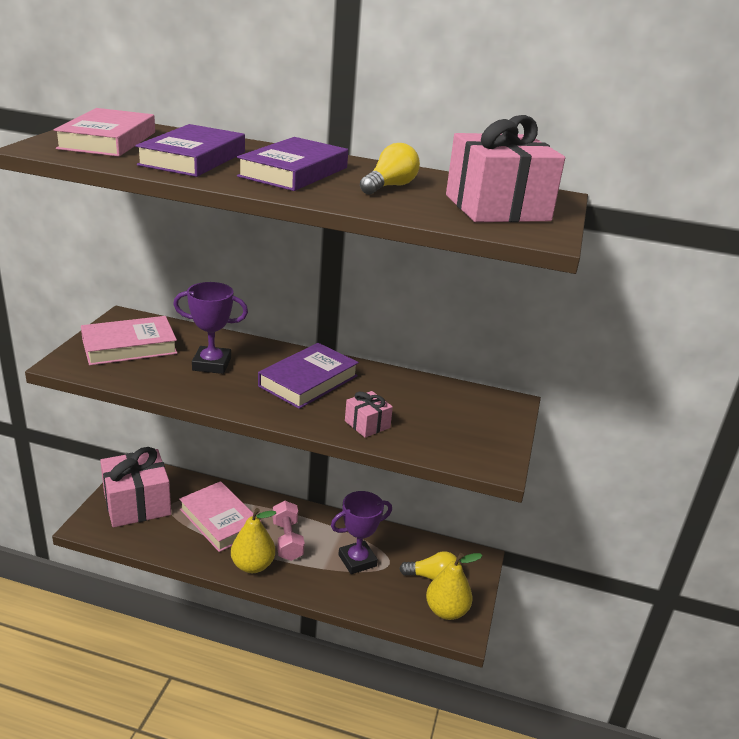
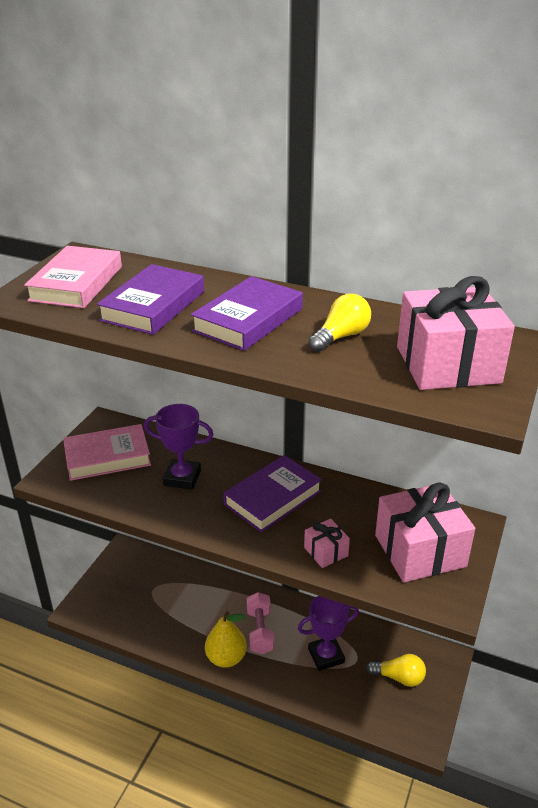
camera: 10 degrees right, 5 degrees up
(137, 504) = (123, 587): pink gift -> pink gift (420, 551)
(220, 520) = (198, 607): pink book -> none
(446, 611) = (410, 715): yellow pear -> none

